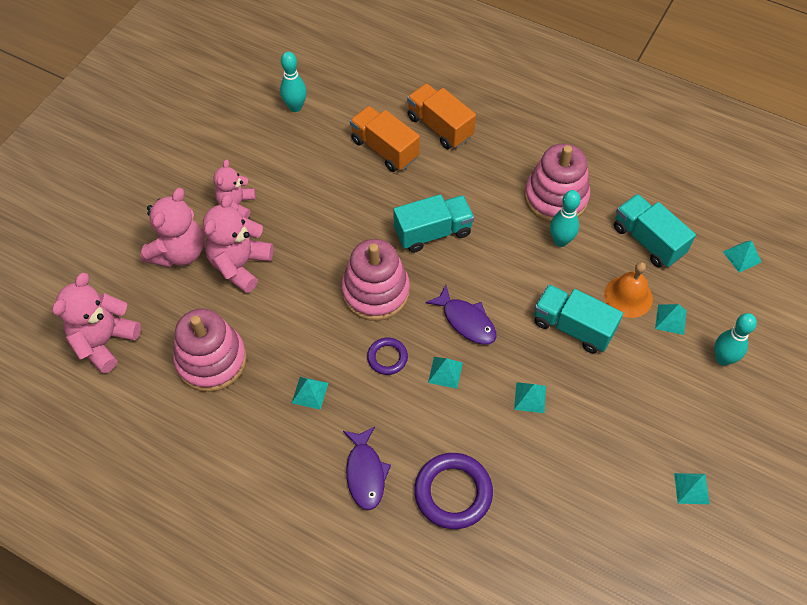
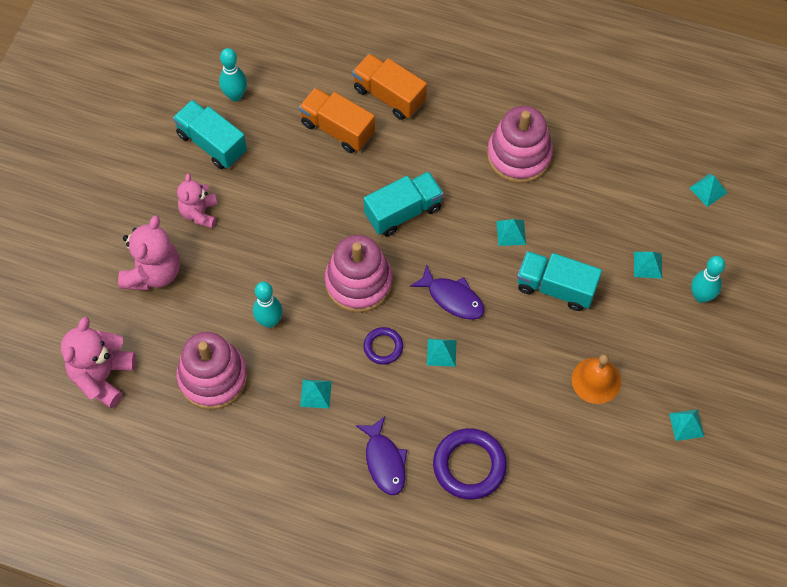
camera: 10 degrees left, 5 degrees up
(240, 265) = (218, 276): pink teddy bear -> none
(530, 397) = (526, 364): turquoise pyramid -> turquoise pyramid (511, 233)
(560, 241) = (530, 201): turquoise bowling pin -> turquoise bowling pin (269, 321)
(628, 296) = (604, 248): orange bell -> orange bell (596, 380)
(648, 240) = (615, 187): turquoise truck -> turquoise truck (212, 143)

